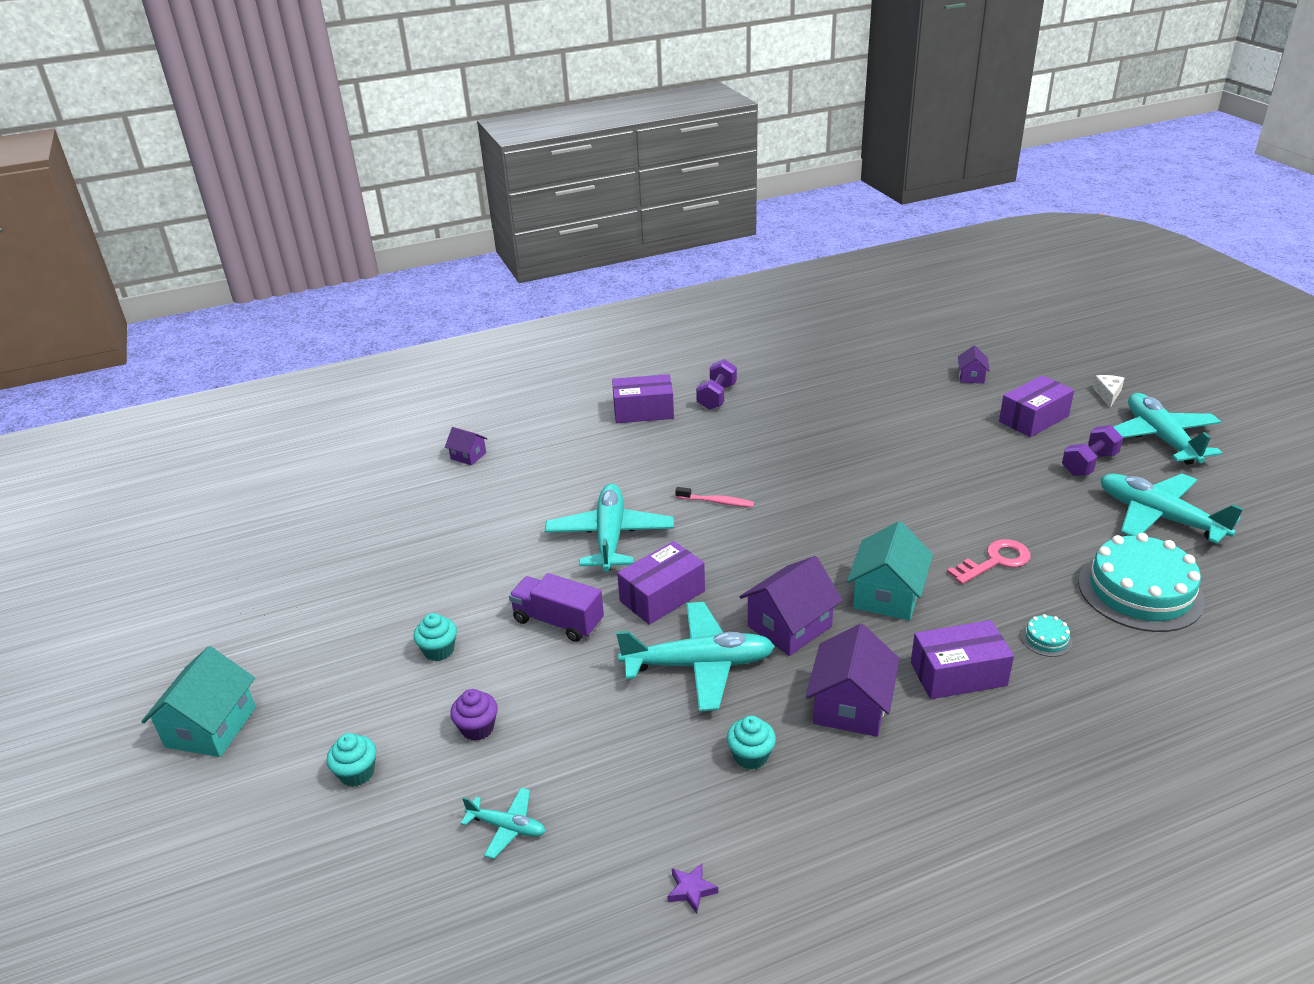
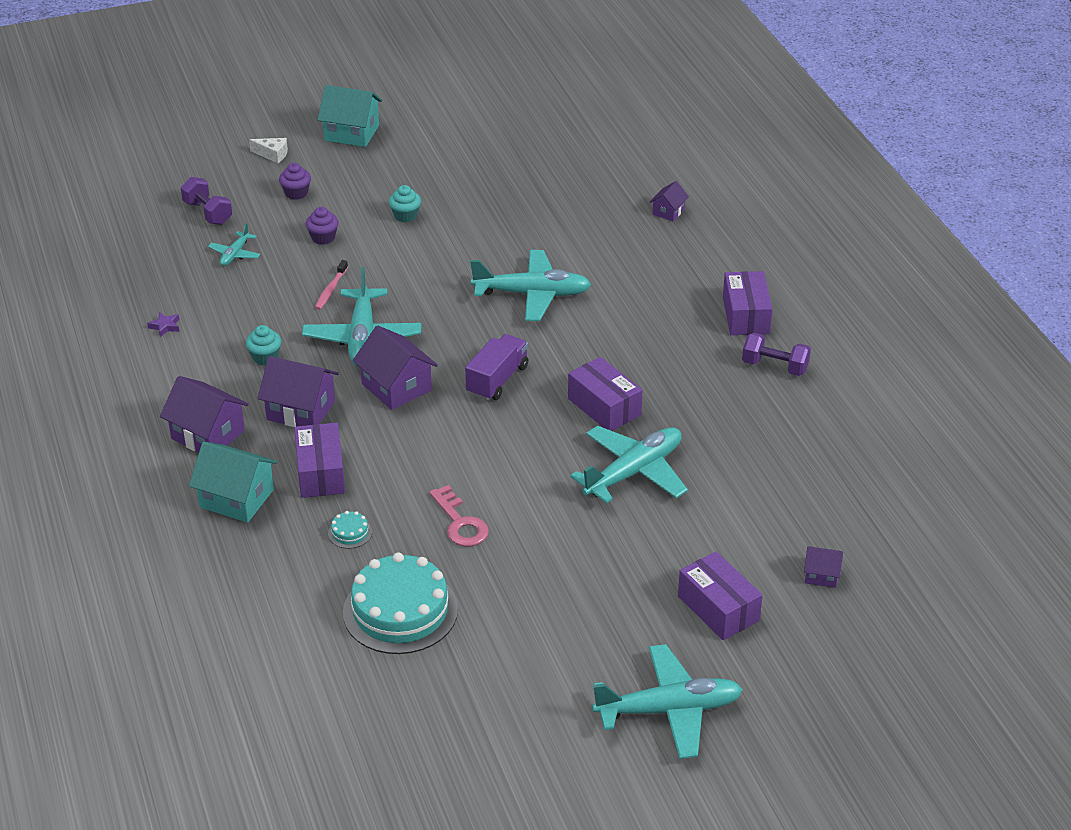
camera: 90 degrees right, 5 degrees up
(357, 773) = (296, 193): turquoise cupcake -> purple cupcake
(558, 621) = (426, 269): purple truck -> purple truck (497, 380)
(662, 596) = (447, 321): purple box -> purple box (604, 407)
(716, 502) = (577, 357): pink toothbrush -> pink toothbrush (331, 290)
(887, 595) = (425, 447): turquoise house -> turquoise house (236, 498)
(924, 794) = (208, 435): none -> purple house
(1089, 464) = (619, 632): purple dumbbell -> purple dumbbell (208, 213)
(1108, 394) = (775, 691): white cheese -> white cheese (272, 154)
(1159, 517) = (514, 660): turquoise plane -> turquoise plane (634, 472)

